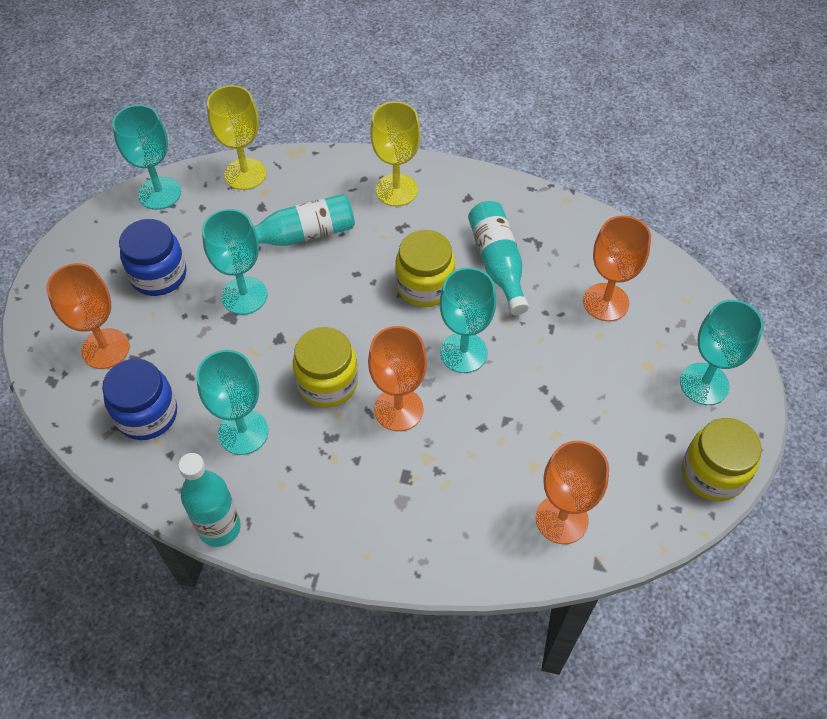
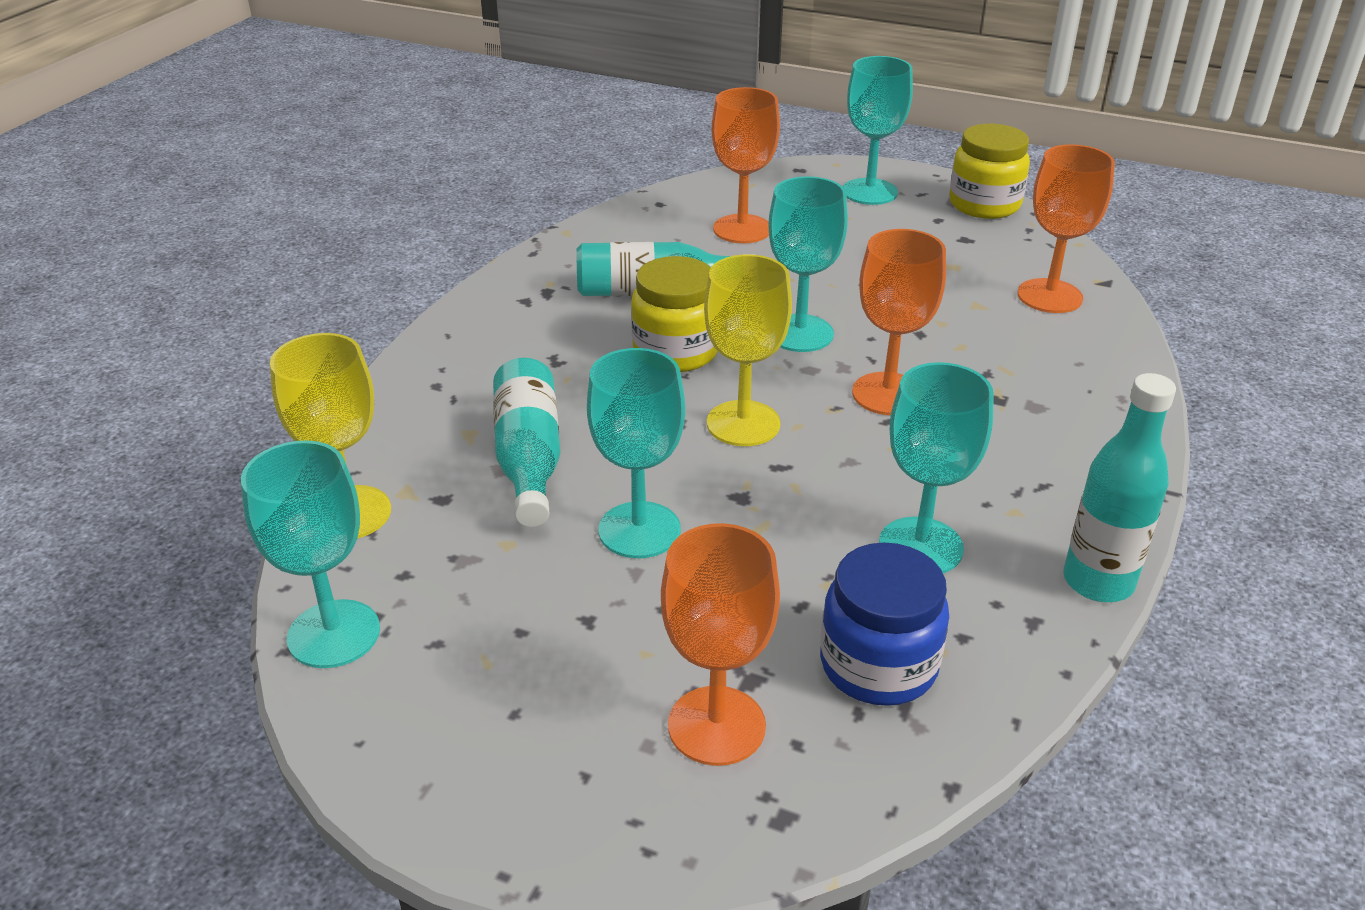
camera: 80 degrees left, 20 degrees down
(159, 275) = (553, 641): blue jar -> none
(327, 383) = (835, 453): yellow jar -> none
(396, 190) = (478, 357): yellow goblet -> yellow goblet (743, 423)

